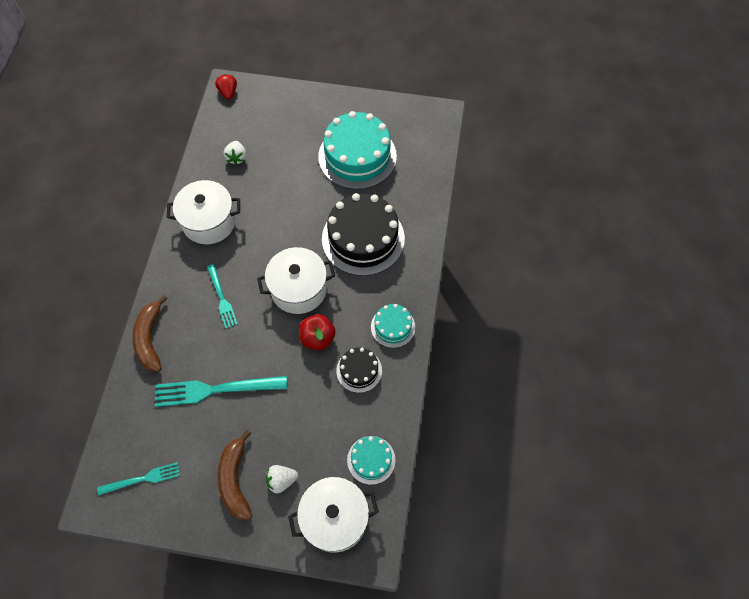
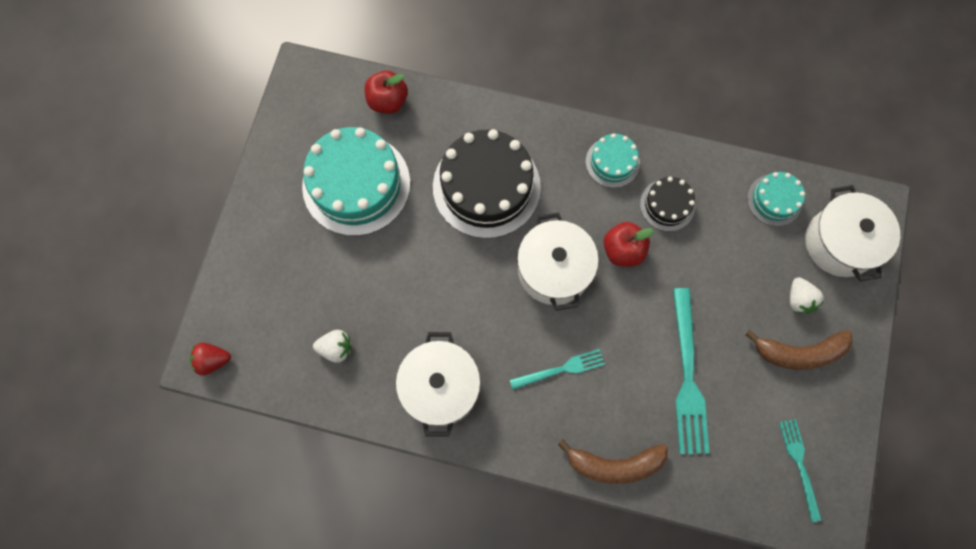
camera: 85 degrees left, 10 degrees up
(425, 168) = (388, 101): none -> red apple

